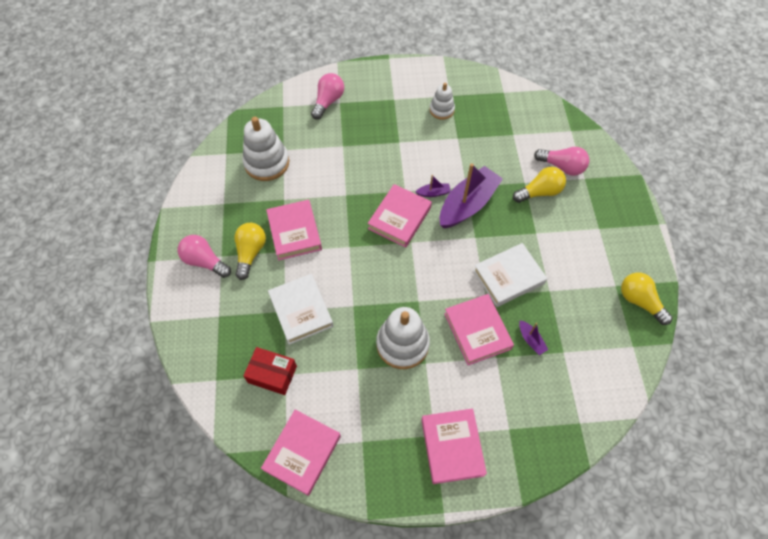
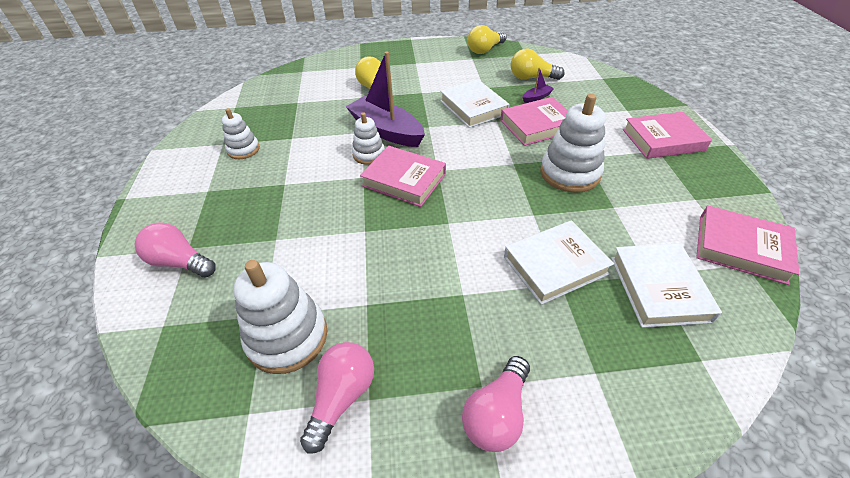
camera: 90 degrees left, 15 degrees down
(250, 253) = (471, 340): yellow light bulb -> yellow light bulb (531, 78)
(272, 374) = (659, 288): red box -> white book
(294, 232) = (428, 284): pink book -> none
(433, 193) = (369, 154): purple boat -> white stacking toy
(562, 167) = (345, 77): pink light bulb -> pink light bulb (342, 397)

